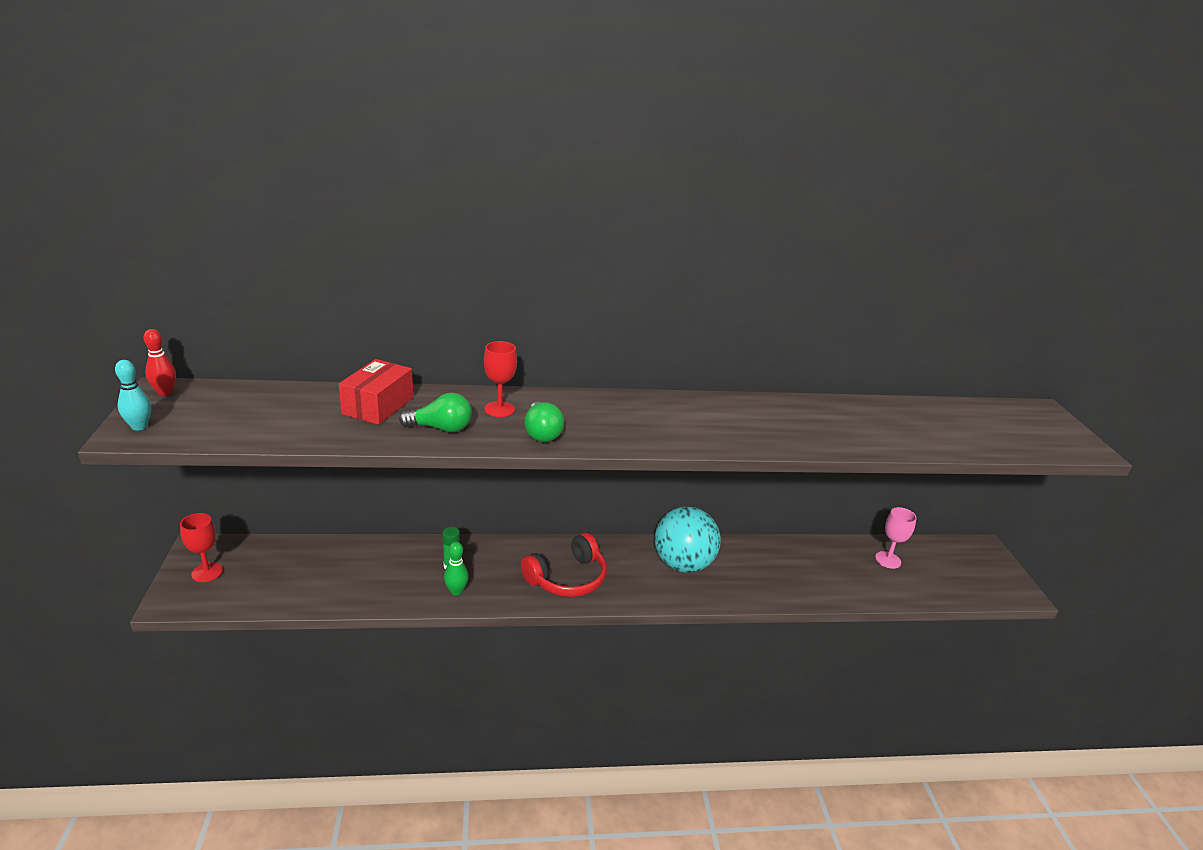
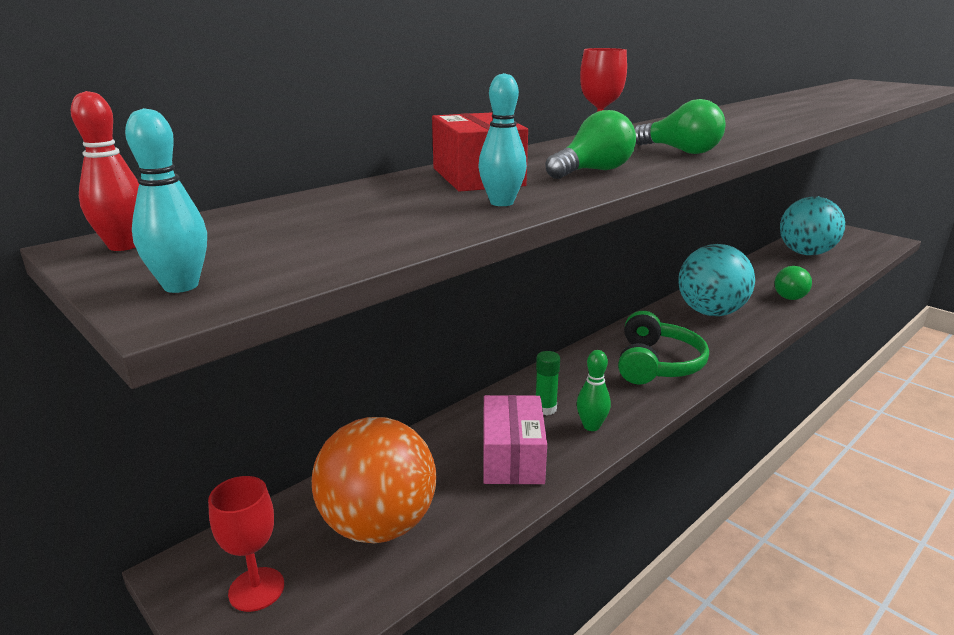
camera: 35 degrees left, 5 degrees down
(283, 576) = (378, 525): none -> orange ball
(337, 432) = (501, 203): none -> turquoise bowling pin
(389, 581) = (512, 457): none -> pink box
(567, 578) = (657, 364): red headphones -> green headphones
(781, 586) = (790, 295): none -> green light bulb
(888, 560) = (805, 253): pink goblet -> turquoise ball

